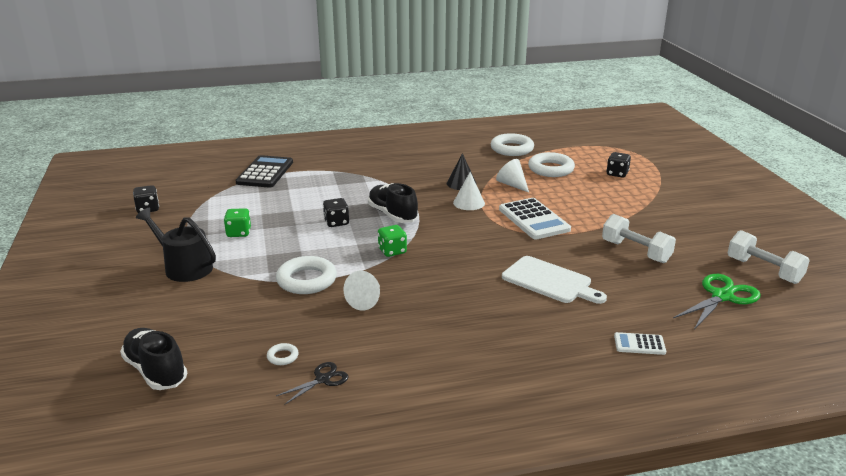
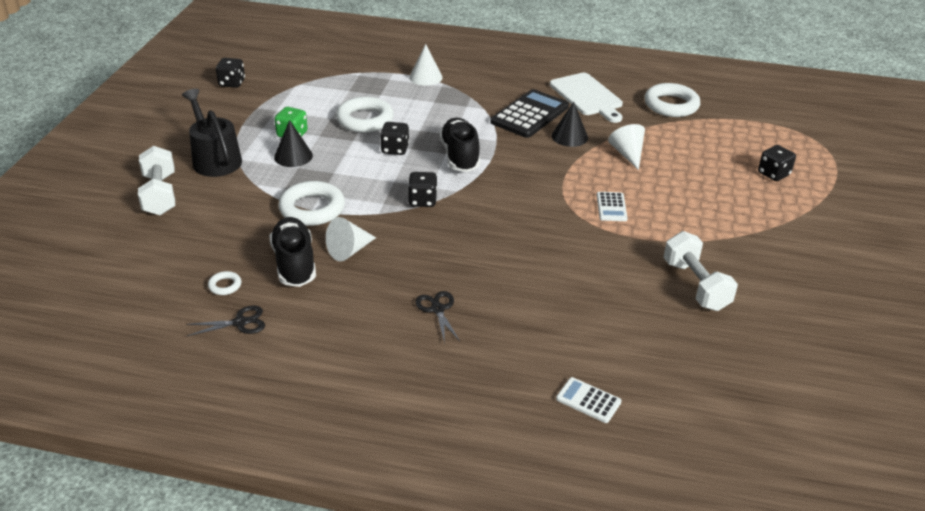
camera: 25 degrees right, 10 degrees up
(156, 371) = (111, 262): black shoe -> black shoe (294, 264)
(254, 248) = (293, 156): none -> black cone
(265, 172) = (373, 68): black calculator -> black calculator (529, 114)
(392, 251) = (422, 201): green dice -> black dice
(469, 203) = (556, 164): white cone -> white cone (425, 77)
(475, 320) = (437, 309): none -> black scissors
(534, 219) = (611, 207): white calculator -> white calculator, size x0.51
(550, 281) = (558, 290): white cutting board -> white cutting board (587, 96)
(551, 169) = (694, 145): white ring -> white ring (365, 120)
(722, 296) = (747, 377): green scissors -> none
(763, 270) = (837, 362): white dumbbell -> white dumbbell (160, 195)

